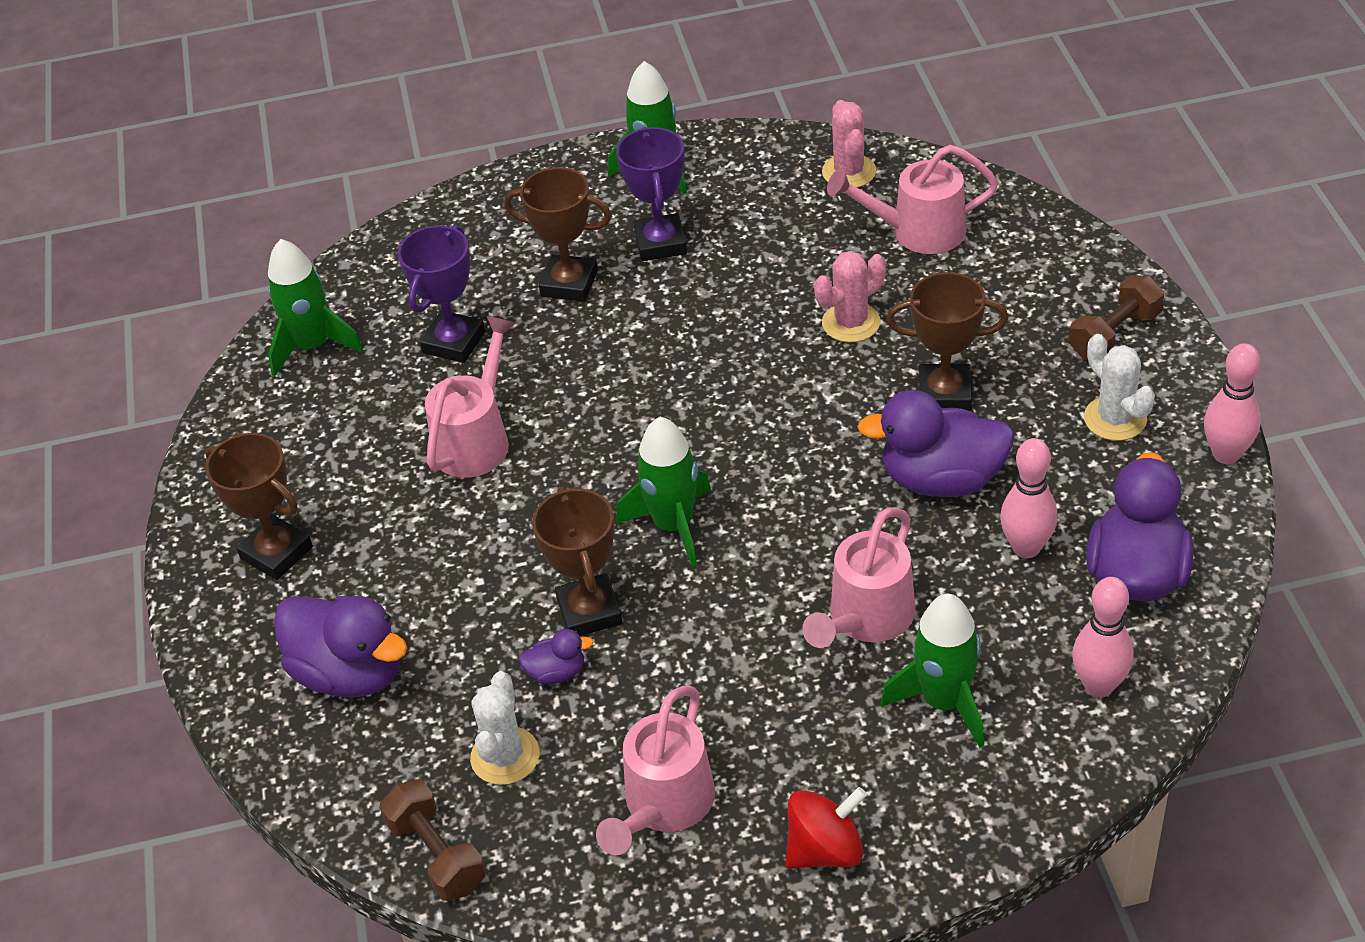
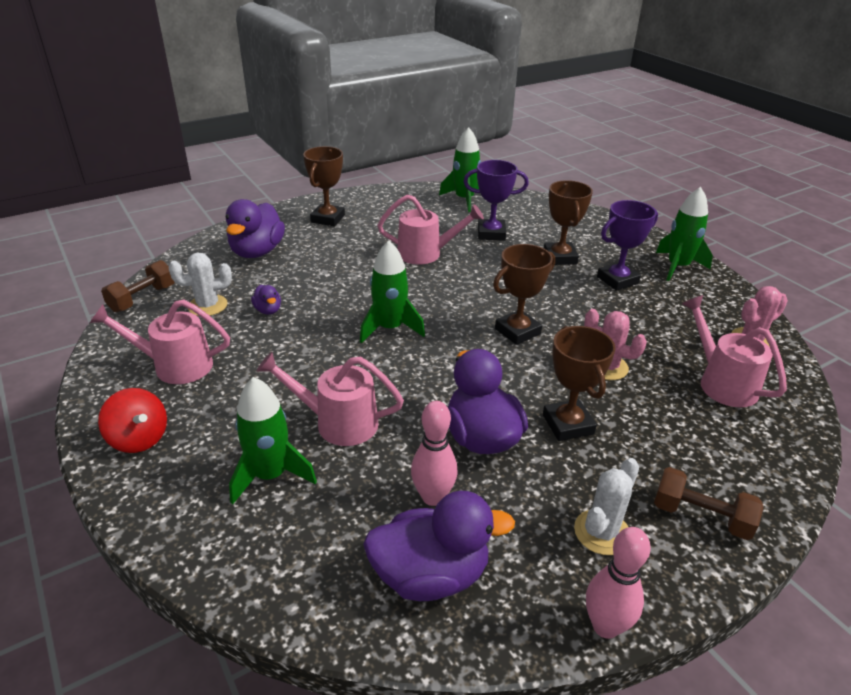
camera: 65 degrees right, 10 degrees down
(589, 611) = (315, 312): brown trophy -> brown trophy (517, 331)
(1098, 685) = (301, 567): pink bowling pin -> none

